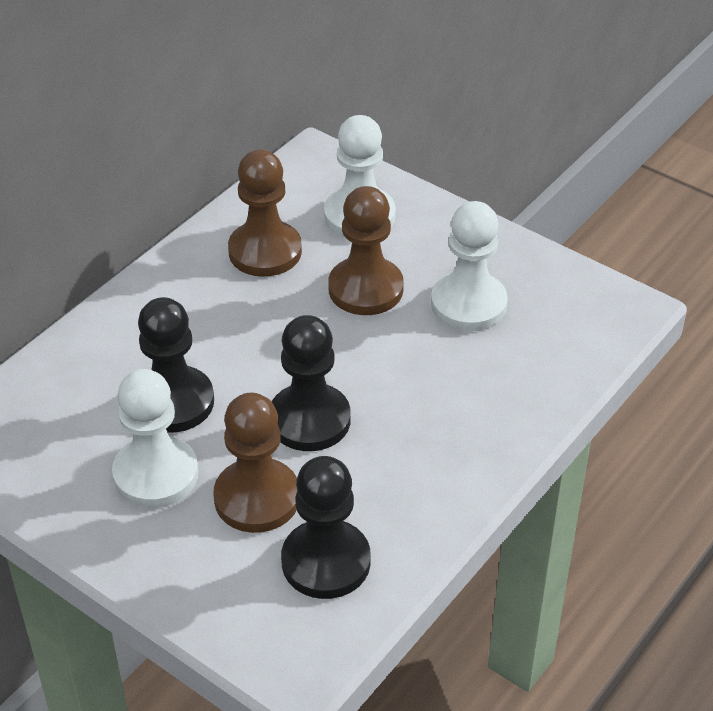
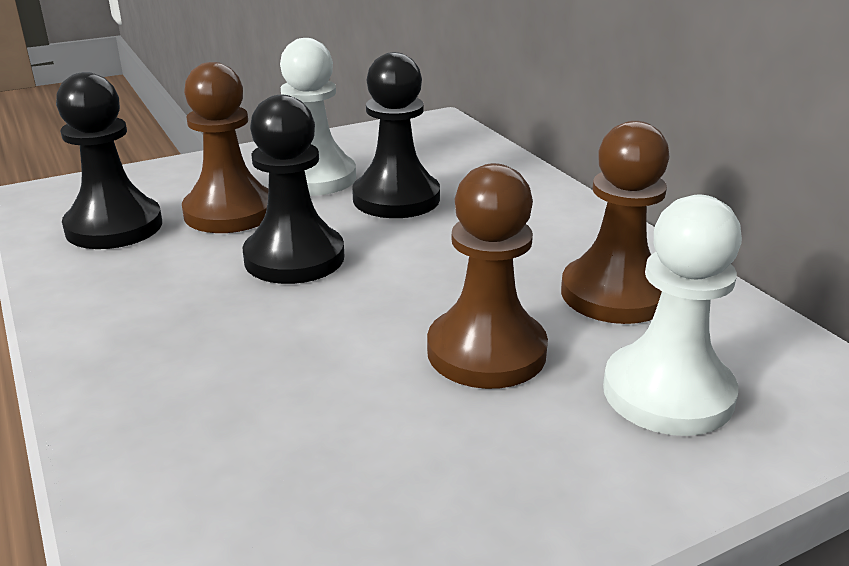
camera: 115 degrees right, 15 degrees down
(468, 304) = (381, 440): white pawn -> none

